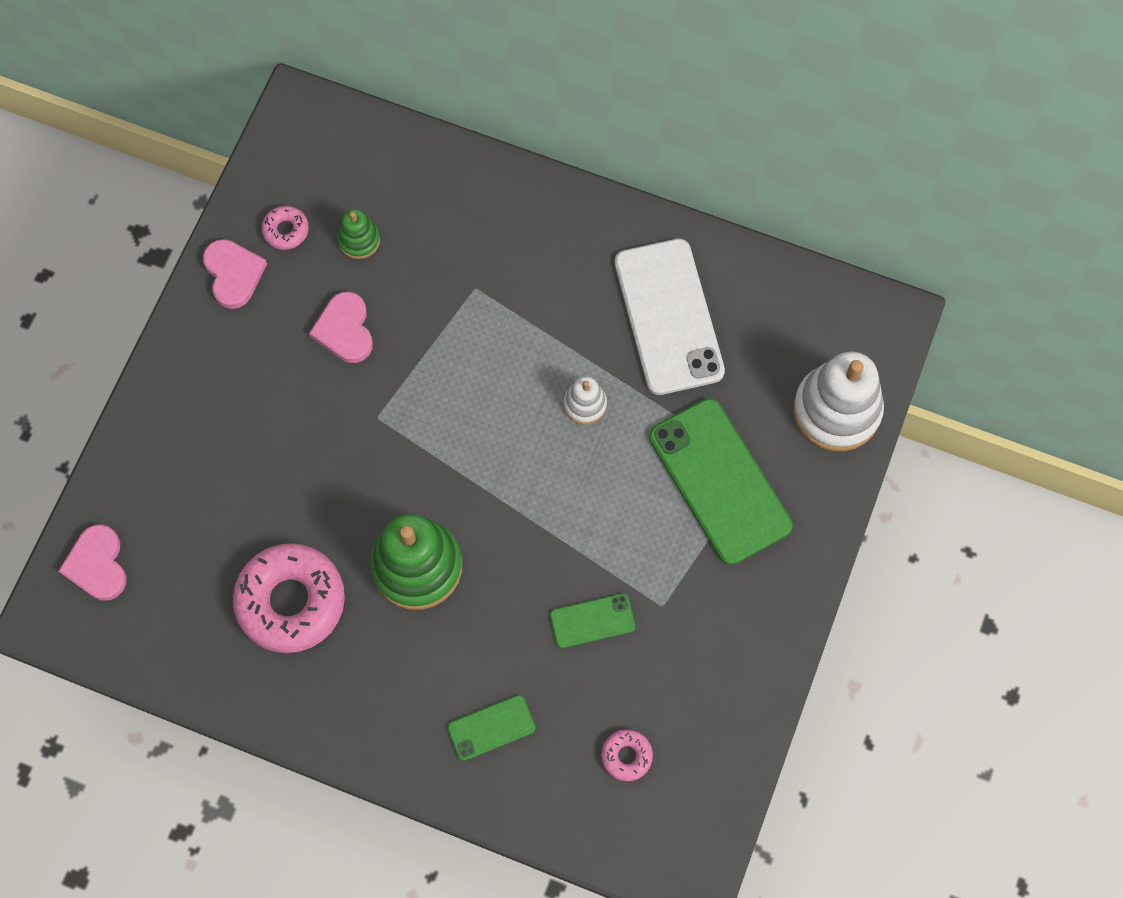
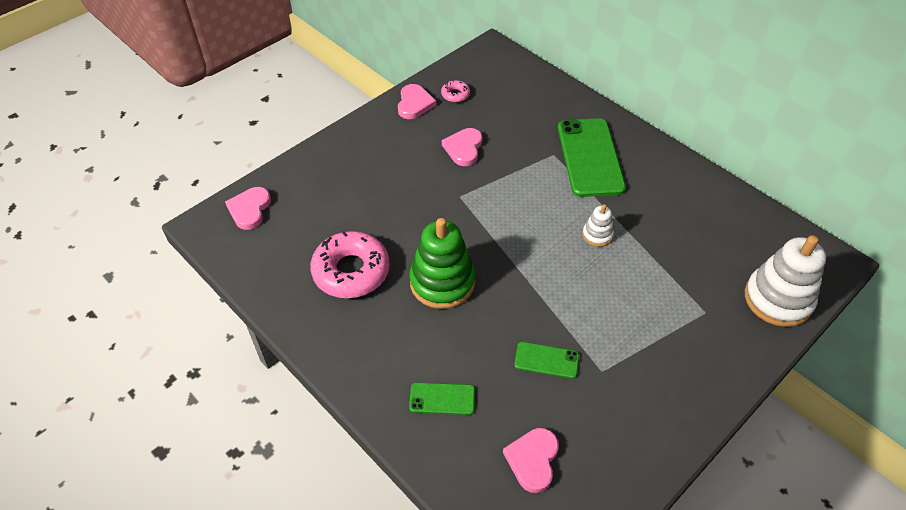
camera: 25 degrees right, 20 degrees down
(359, 240) = (495, 111): green stacking toy -> none
(626, 756) = (533, 460): pink donut -> pink heart
(669, 316) = (674, 208): white phone -> none
(719, 481) = (674, 310): green phone -> green phone (590, 157)

